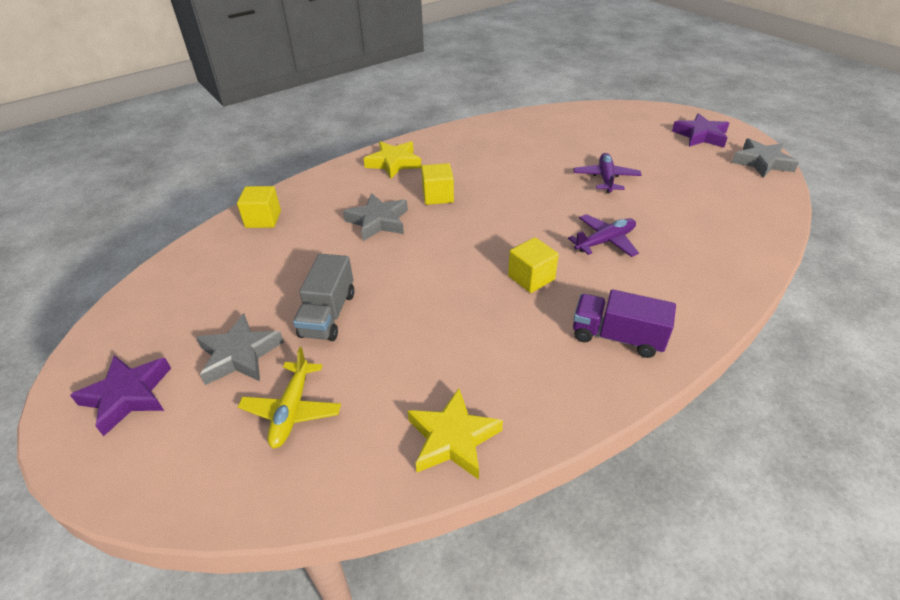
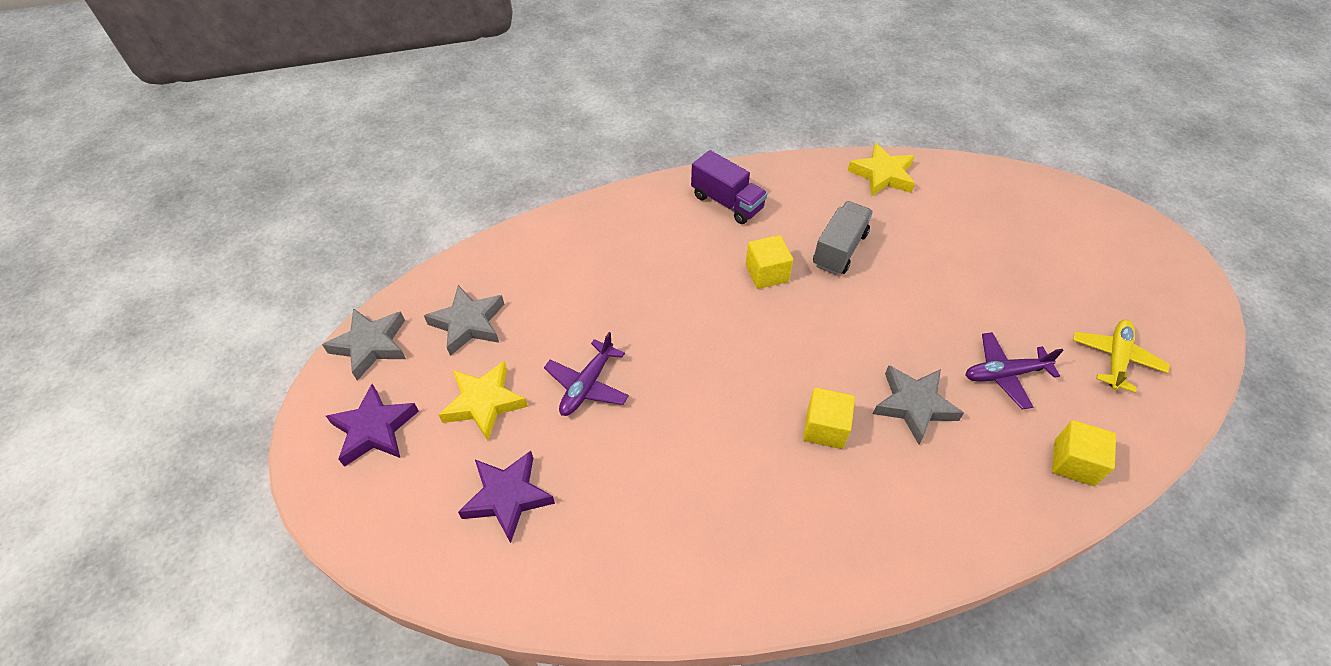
camera: 160 degrees left, 10 degrees up
(128, 396) = (1141, 268): purple star -> purple star (507, 497)
(240, 355) = (1054, 277): grey star -> grey star (468, 323)
(292, 410) = (999, 222): yellow plane -> yellow plane (1115, 358)
(328, 314) = (975, 293): grey truck -> grey truck (839, 249)
(394, 163) = (874, 536): yellow star -> yellow star (484, 403)
(605, 241) = (666, 291): purple plane -> purple plane (1004, 374)

